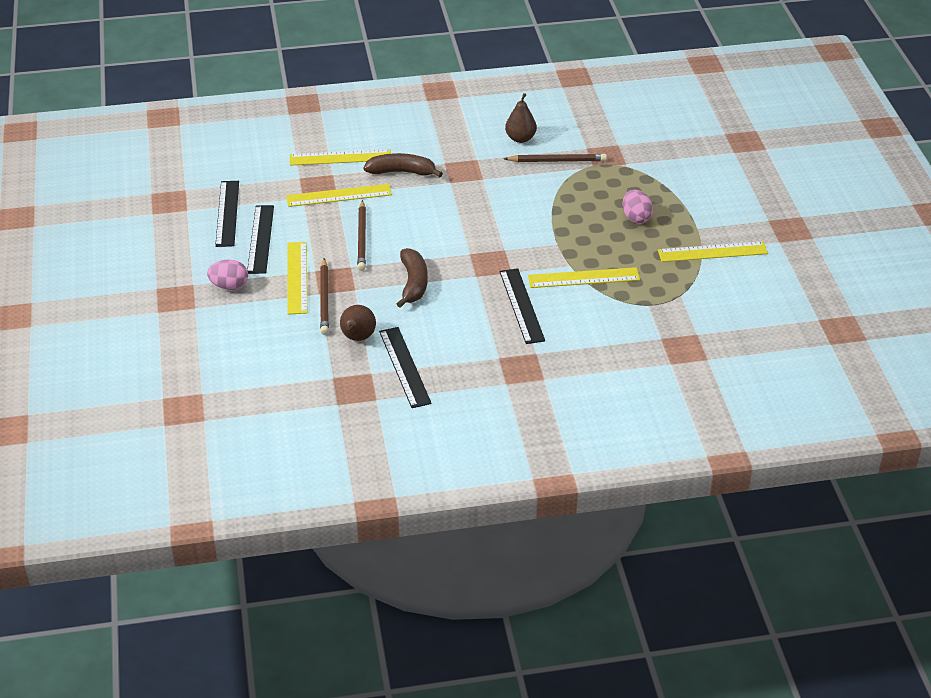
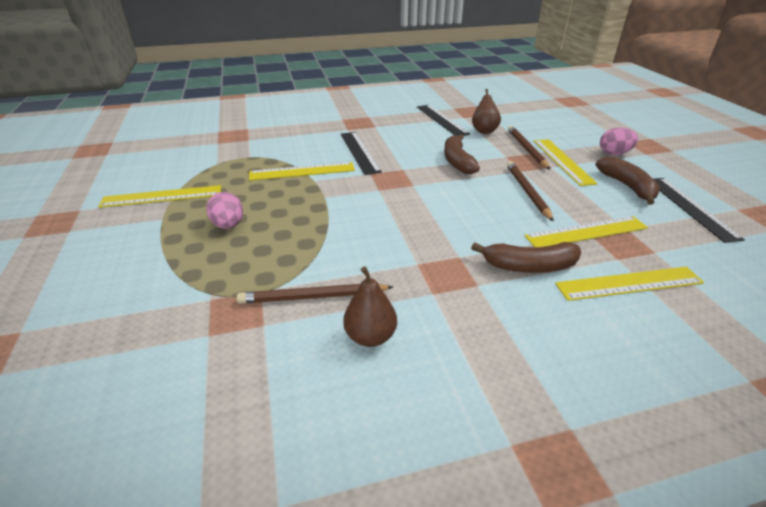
camera: 175 degrees right, 5 degrees down
(260, 239) = (627, 187): black ruler -> brown banana

